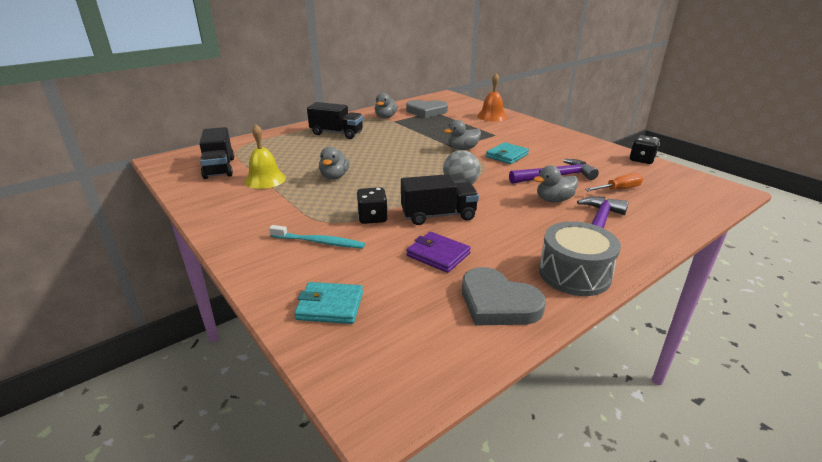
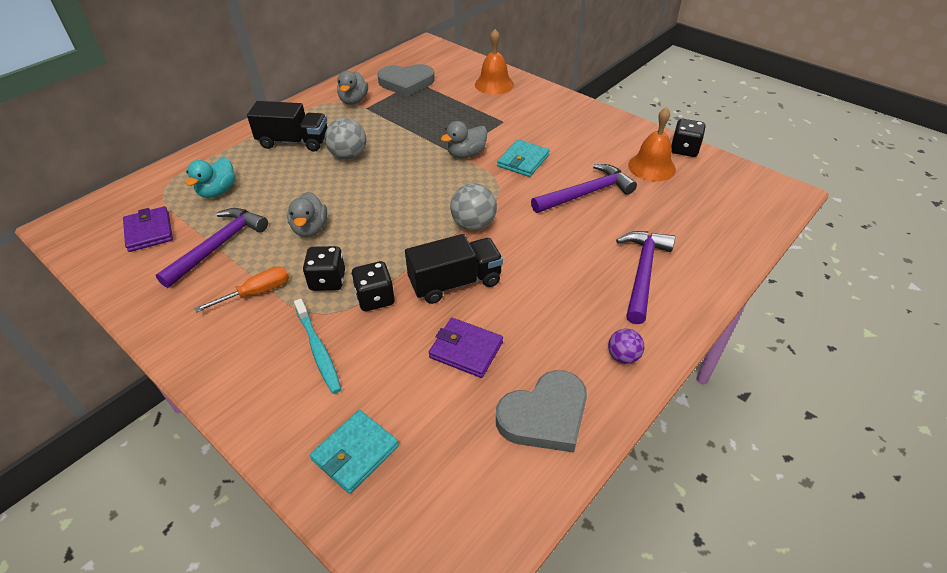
camera: 10 degrees left, 15 degrees up
(219, 168) = (149, 231): black truck -> purple wallet
(265, 179) = (219, 246): yellow bell -> purple hammer
(274, 153) = (217, 191): none -> turquoise duck
(319, 242) = (318, 350): turquoise toothbrush -> turquoise toothbrush turned 60 degrees clockwise
(330, 306) = (355, 453): turquoise wallet -> turquoise wallet turned 45 degrees counterclockwise
(338, 205) = (327, 281): none -> black dice
(374, 143) = (348, 156): none -> grey ball
(498, 303) = (545, 415): grey heart -> grey heart turned 60 degrees counterclockwise
(554, 200) = (588, 236): grey duck -> none
(574, 274) = (623, 356): grey drum -> purple ball
(612, 167) = (651, 167): none -> orange bell
(618, 189) = (661, 207): orange screwdriver -> orange screwdriver (256, 293)

